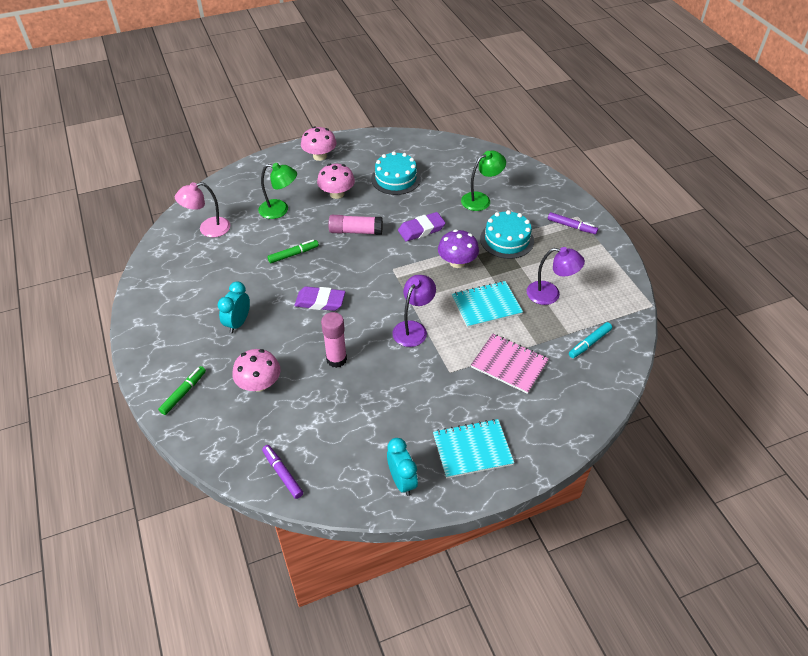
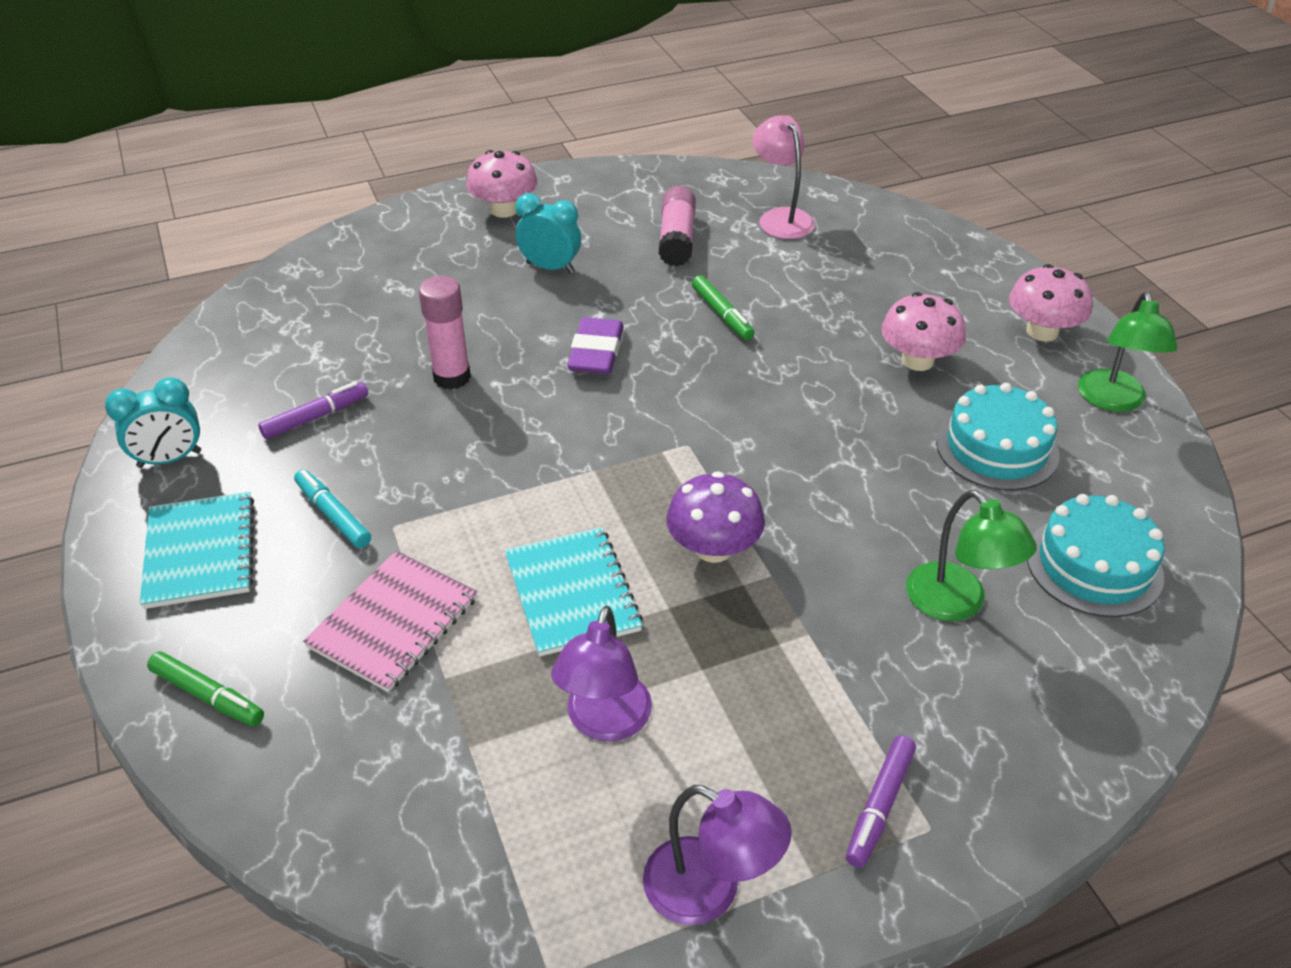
camera: 90 degrees right, 5 degrees down
(183, 393) = (413, 232): green marker -> green marker (208, 696)
(259, 384) = (415, 298): pink mushroom -> pink mushroom (504, 210)
(280, 210) = (848, 290): green lamp -> green lamp (1113, 401)
(282, 474) = (234, 332): purple marker -> purple marker (316, 417)
(356, 231) = (799, 390): pink glue stick -> pink glue stick (677, 239)
(413, 328) = (515, 475): purple lamp -> purple lamp (709, 891)
(421, 230) = (819, 490): purple eraser -> none
(507, 240) = (803, 647): turquoise cake -> turquoise cake (1094, 565)
(589, 343) = (430, 788): turquoise marker -> turquoise marker (333, 515)

